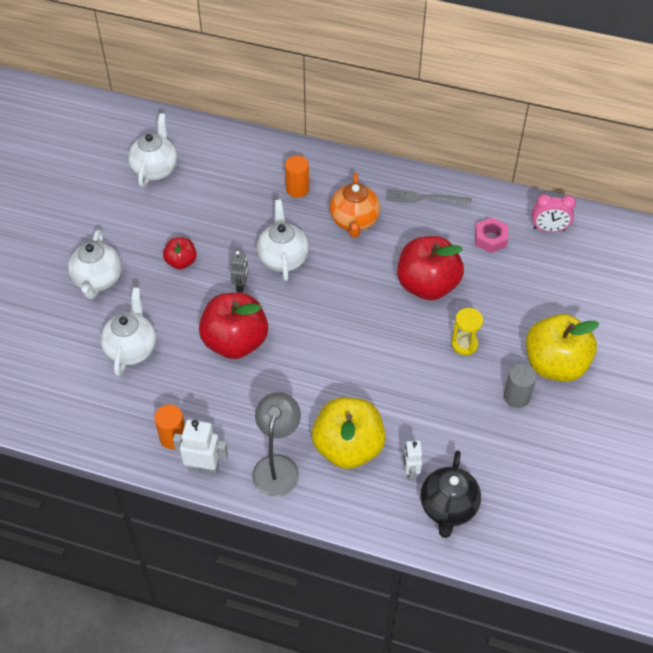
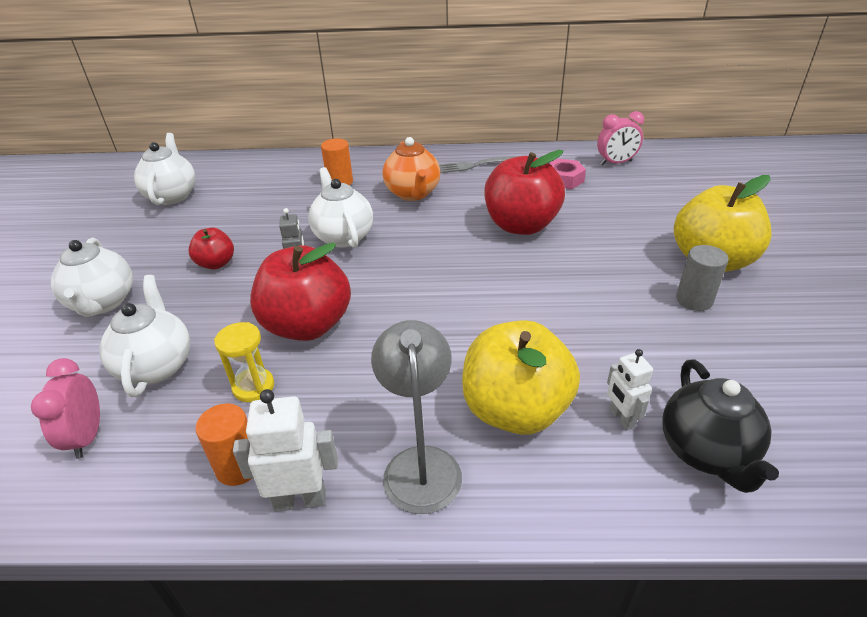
camera: 15 degrees left, 15 degrees down
(87, 391) = (87, 437): none -> pink clock
(464, 344) = (597, 265): yellow hourglass -> yellow hourglass (253, 387)

